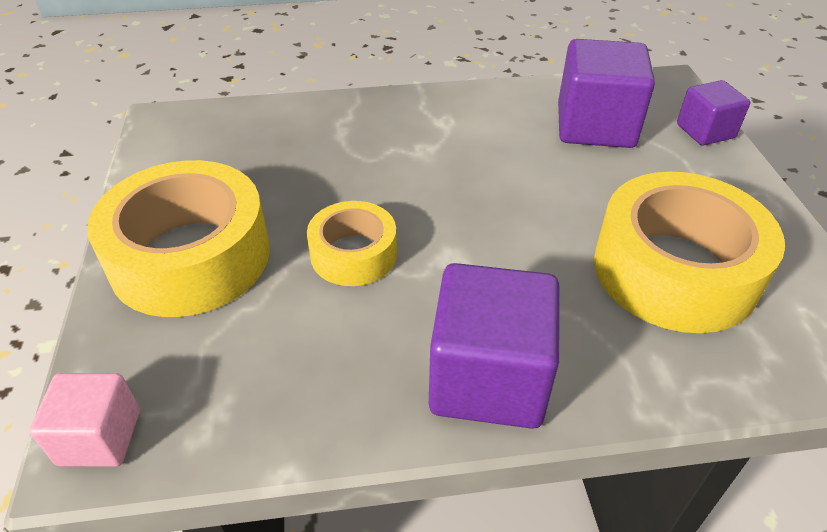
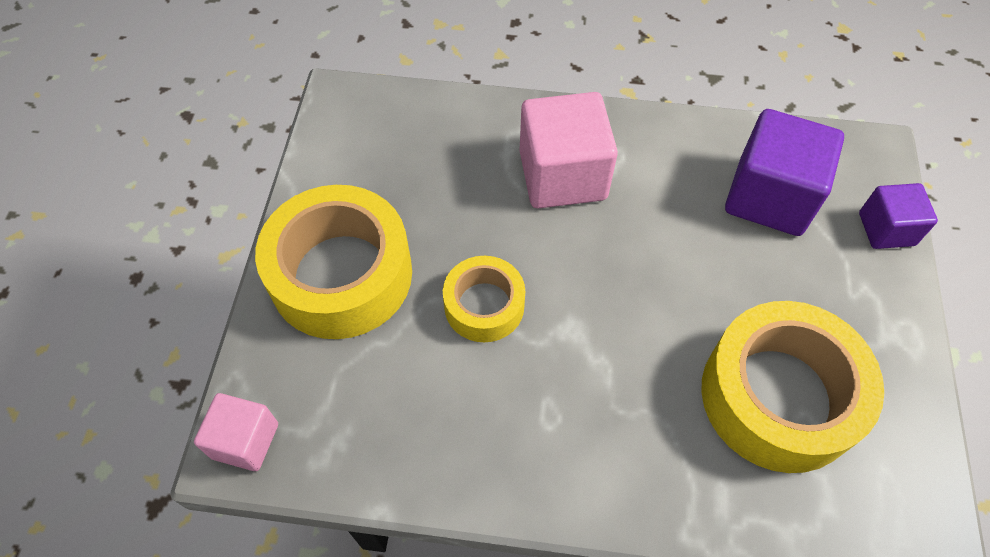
camera: 15 degrees right, 15 degrees up
(400, 141) = (562, 175): none -> pink cube
(488, 378) = (566, 467): purple cube -> none

